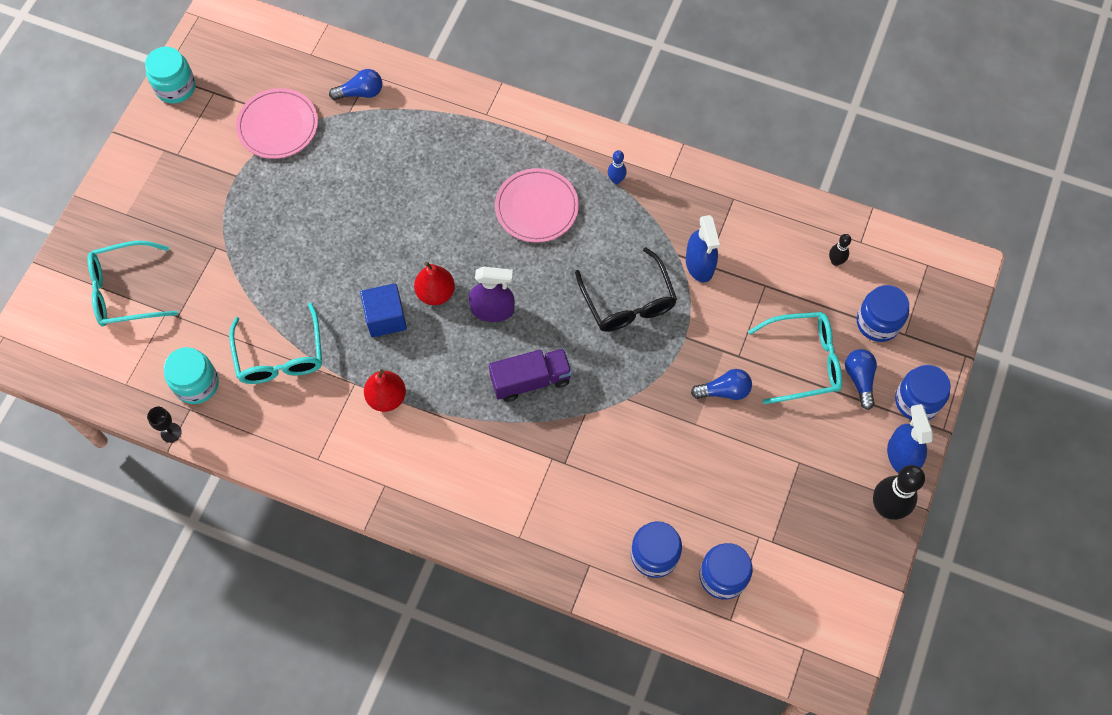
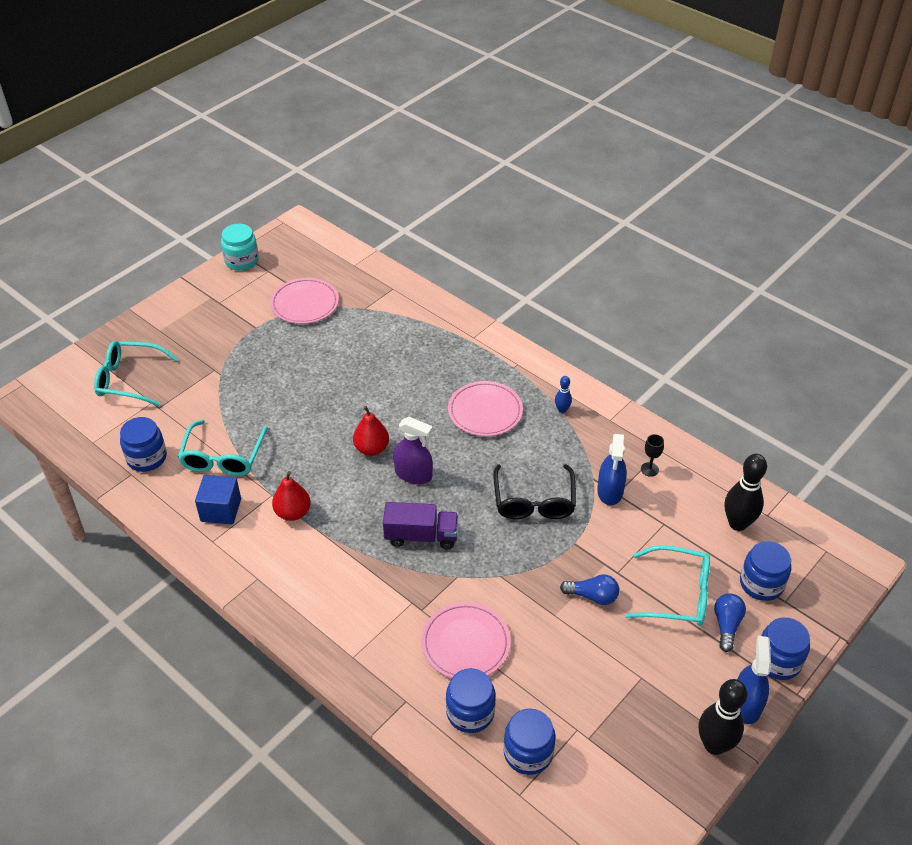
camera: 20 degrees right, 20 degrees down
(171, 432) = (107, 486): black goblet -> black goblet (649, 469)
(196, 384) = (147, 458): turquoise jar -> blue jar
(361, 93) = (380, 298): blue light bulb -> none
(385, 318) = (321, 455): blue cube -> blue cube (221, 510)
(622, 484) = (465, 643): none -> pink plate
(835, 261) = (737, 523): black bowling pin -> black bowling pin, size x1.99

